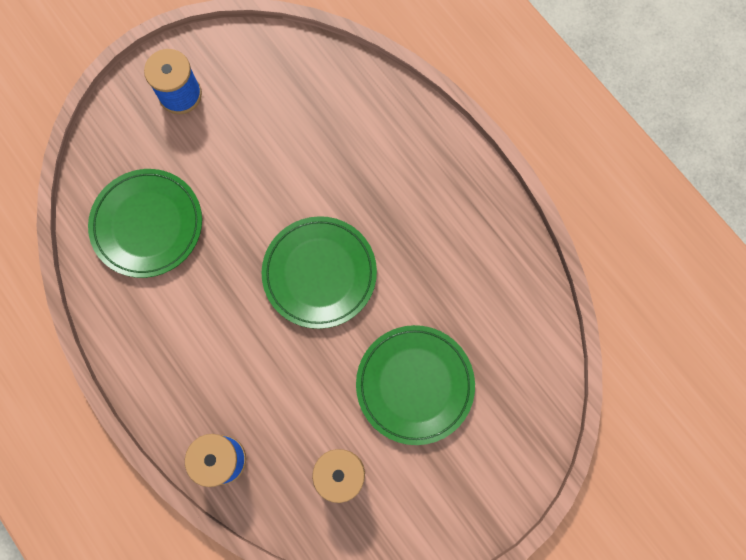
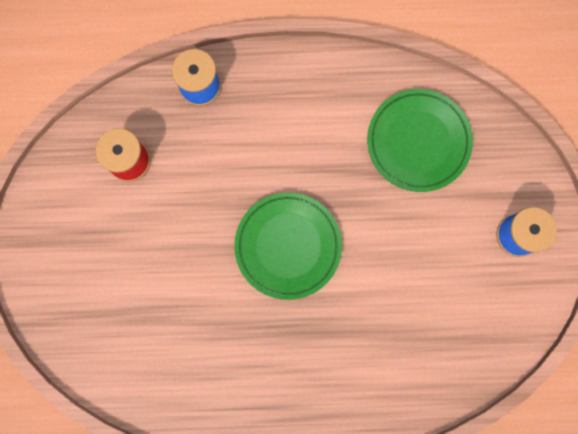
camera: 125 degrees right, 5 degrees up
(414, 385) = (152, 258): green plate -> none

